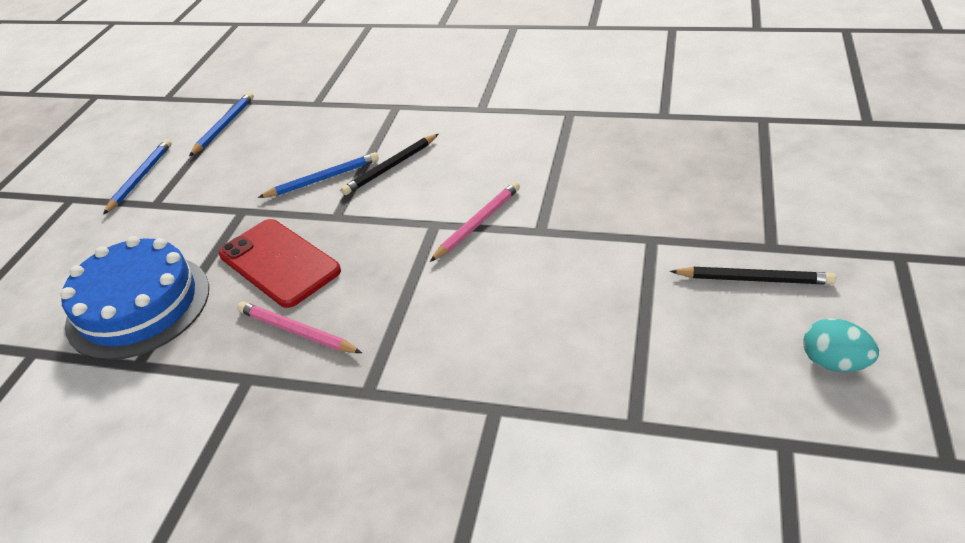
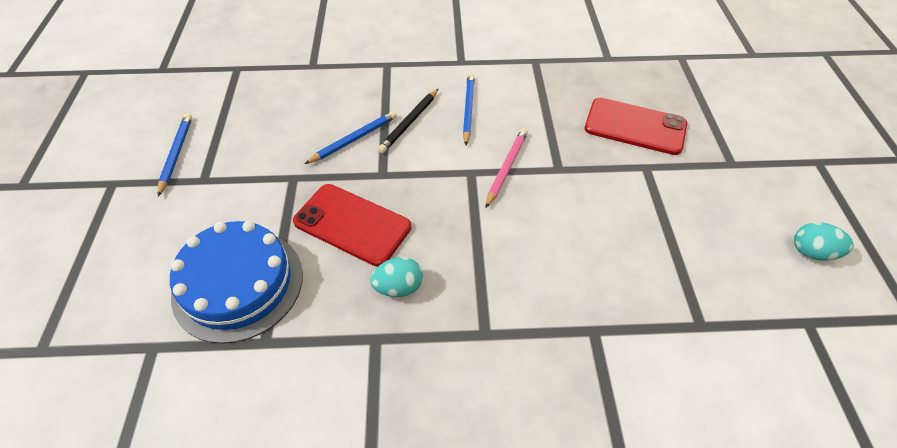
camera: 20 degrees left, 10 degrees up
(224, 126) = (235, 94): blue pencil -> blue pencil (468, 109)
(296, 331) = (398, 287): pink pencil -> turquoise egg
(660, 193) = (635, 126): none -> red phone
(754, 279) = (732, 192): black pencil -> none

